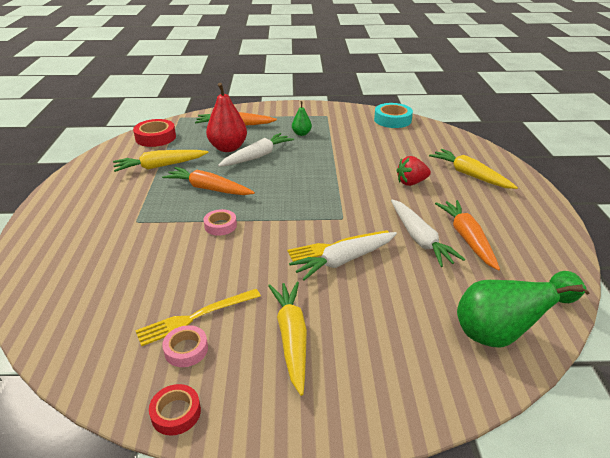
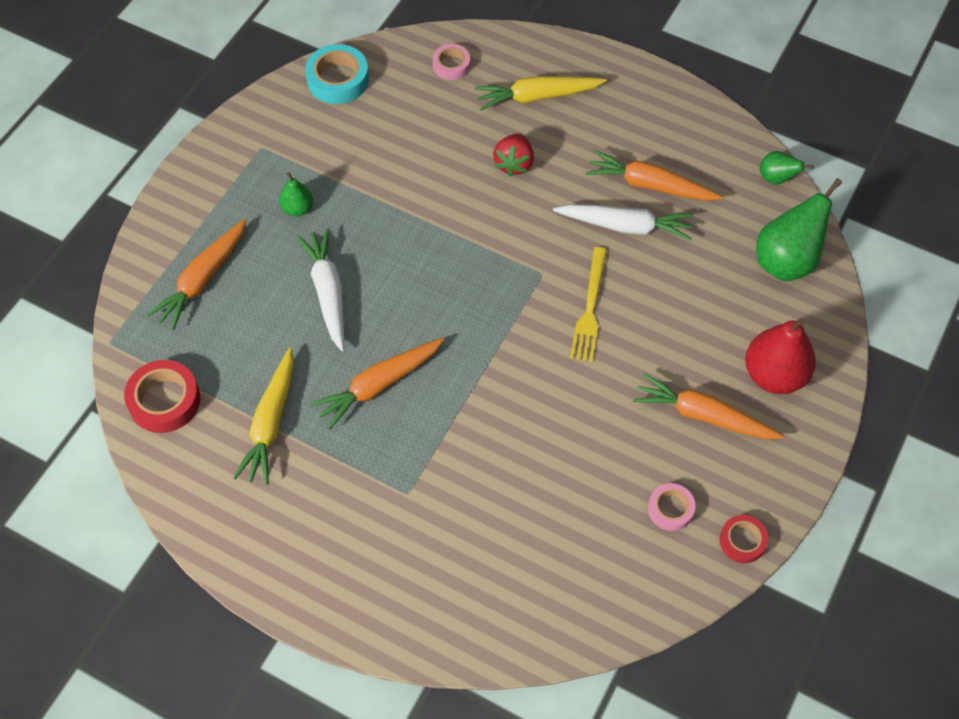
camera: 60 degrees left, 25 degrees up
(196, 317) = (629, 486): yellow fork -> none
(220, 226) = (477, 404): pink tape -> pink tape (451, 65)
(228, 148) = (275, 318): red pear -> red pear (774, 375)
(291, 338) = (704, 415): yellow carrot -> orange carrot
(344, 260) = (619, 314): white carrot -> none

